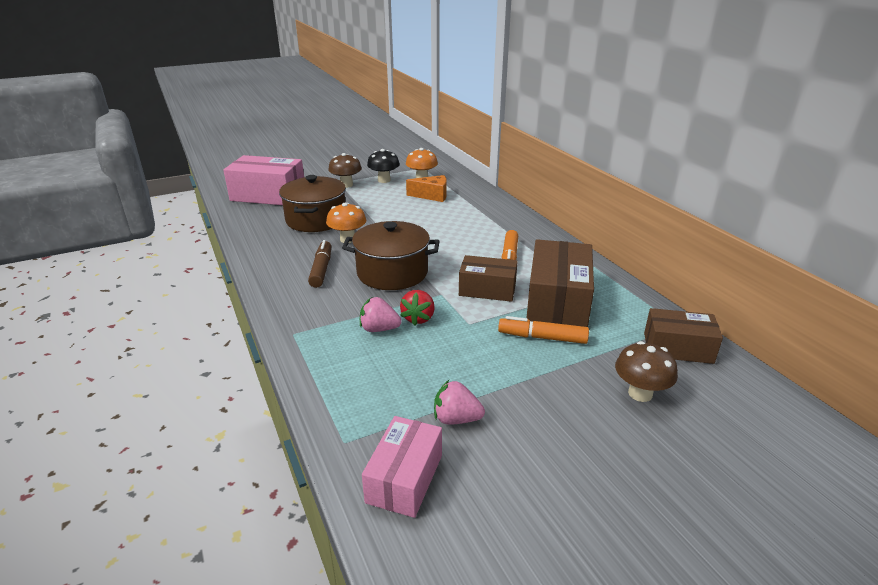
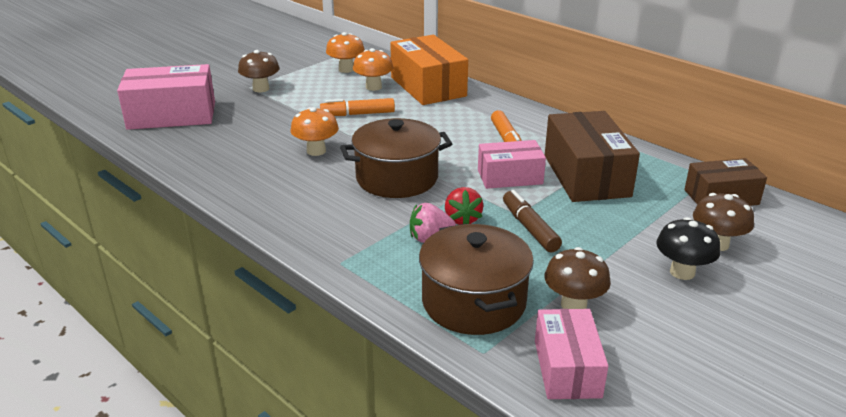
camera: 20 degrees left, 0 degrees up
(316, 220) = (259, 135): brown pot -> brown pot (473, 302)
(321, 269) = (313, 189): brown marker -> brown marker (530, 228)
(384, 180) = (302, 77): black mushroom -> black mushroom (682, 272)
(432, 196) = (373, 87): orange cheese -> orange mushroom
(456, 419) = (573, 305): pink strawberry -> brown mushroom
(476, 202) = (428, 87): none -> orange box
(487, 289) = (510, 177): brown box -> pink box
(542, 337) = (597, 213): orange marker -> orange marker (358, 114)

